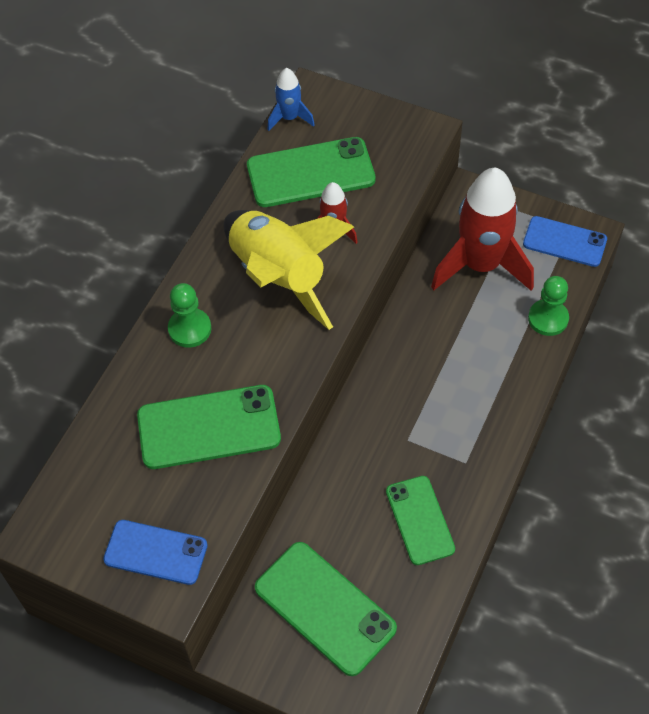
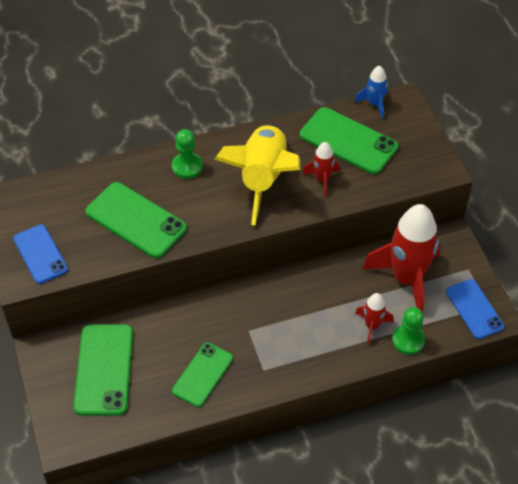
camera: 45 degrees right, 5 degrees down
(504, 334) = (372, 326): none -> red rocket

